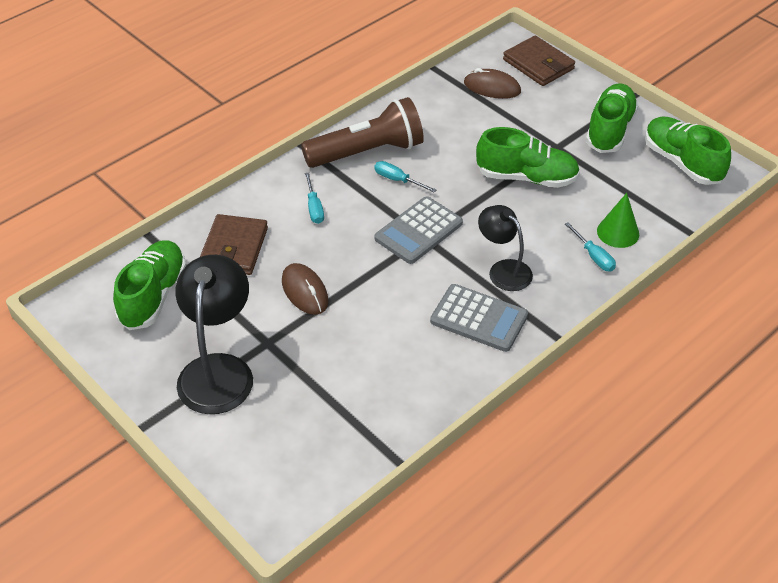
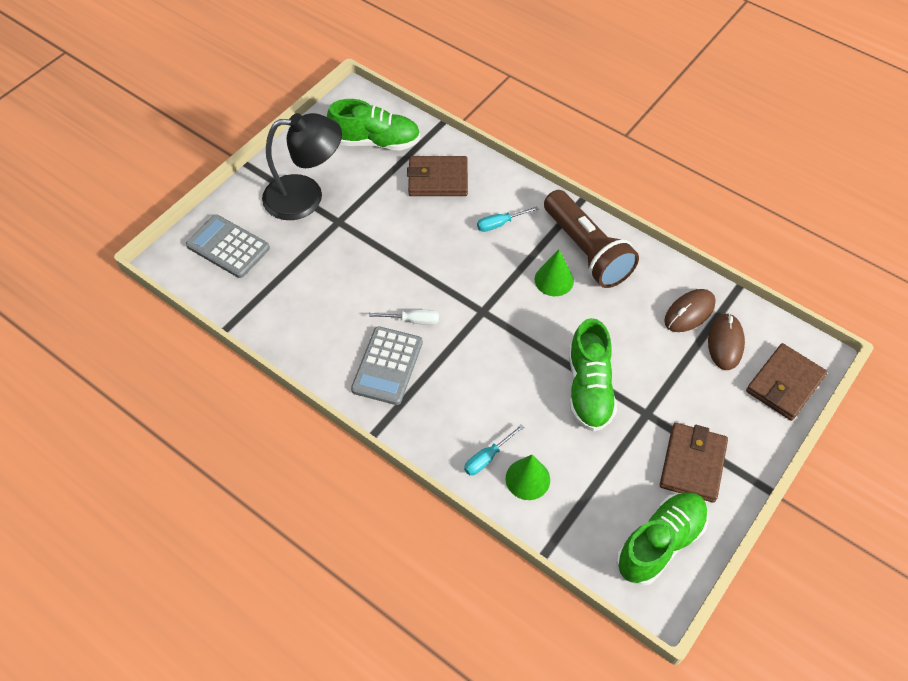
camera: 80 degrees right, 10 degrees up
(304, 291) = (397, 235): brown mouse -> brown mouse (689, 312)
(397, 180) = (554, 280): turquoise screwdriver -> green cone
(418, 231) = (489, 306): grey calculator -> grey calculator (228, 247)
(424, 291) = (413, 320): none -> white screwdriver
(503, 270) = (452, 380): black lamp -> none
(609, 130) = (692, 464): green shoe -> brown wallet

